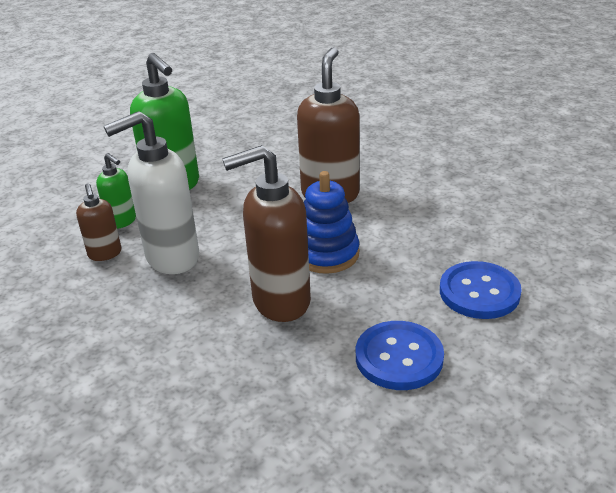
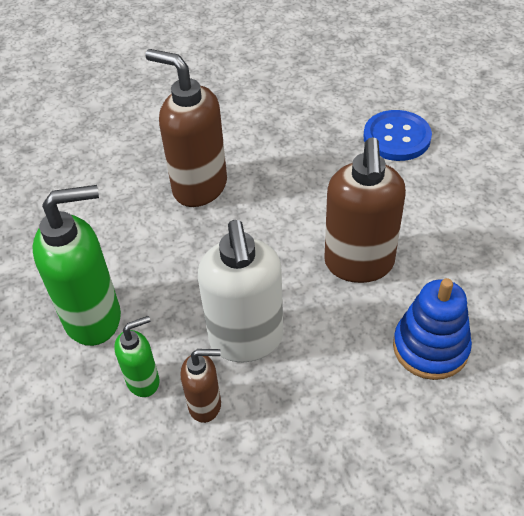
camera: 70 degrees left, 15 degrees up
(327, 254) = (300, 214): blue stacking toy -> blue stacking toy (430, 347)
(399, 357) = (458, 206): blue button -> none

